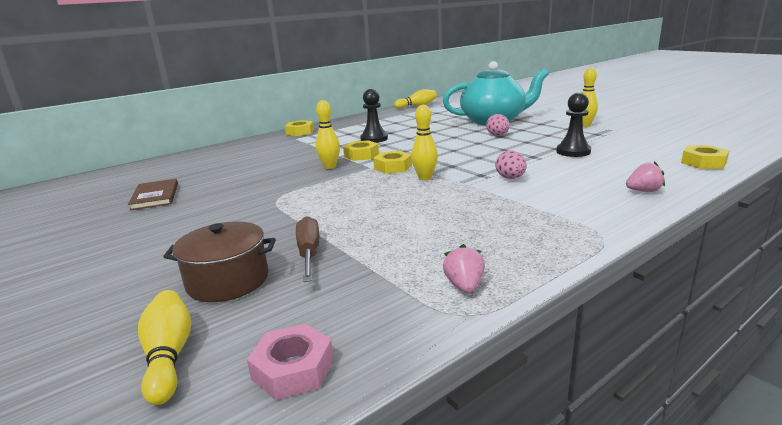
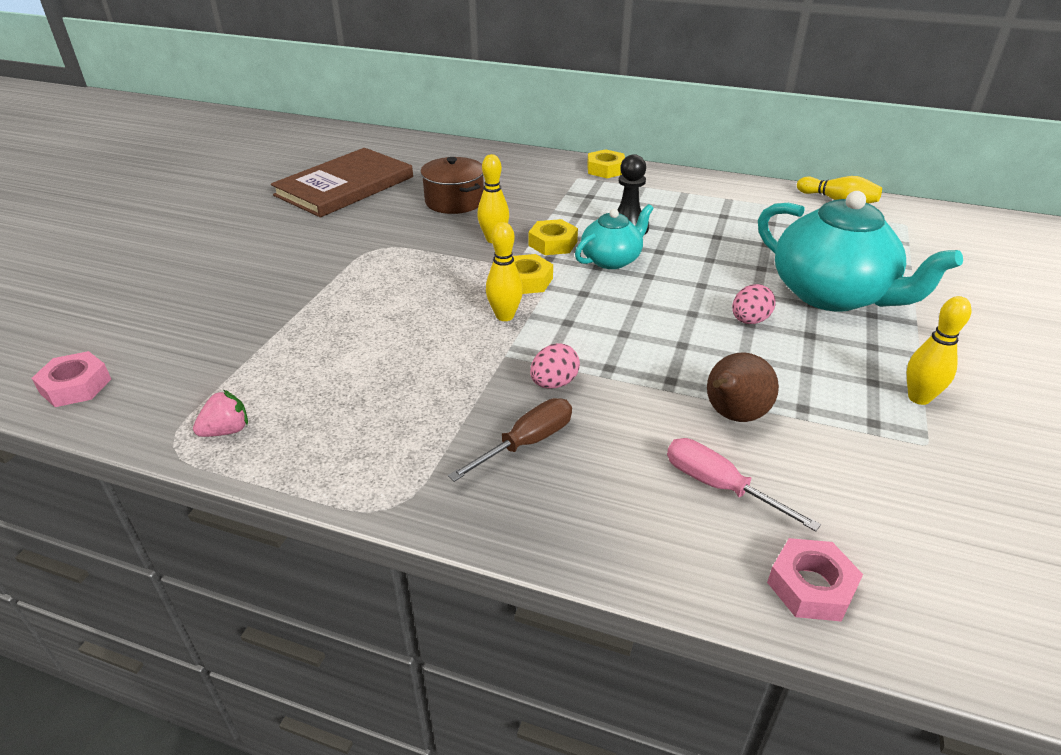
camera: 55 degrees right, 15 degrees up
(155, 196) = (345, 186): brown book -> brown book, size x1.88
(169, 356) = (83, 327): yellow bowling pin -> none
(228, 281) = (195, 300): brown pot -> brown pot (454, 201)
(309, 253) = (260, 318): brown screwdriver -> brown screwdriver (527, 443)
(402, 147) = (612, 260): none -> turquoise teapot
(573, 152) = (732, 416): black pawn -> brown pear
(626, 163) = (719, 486): none -> pink screwdriver
(643, 191) = (590, 523): pink strawberry -> none
(703, 162) = (811, 586): yellow nut -> pink nut

